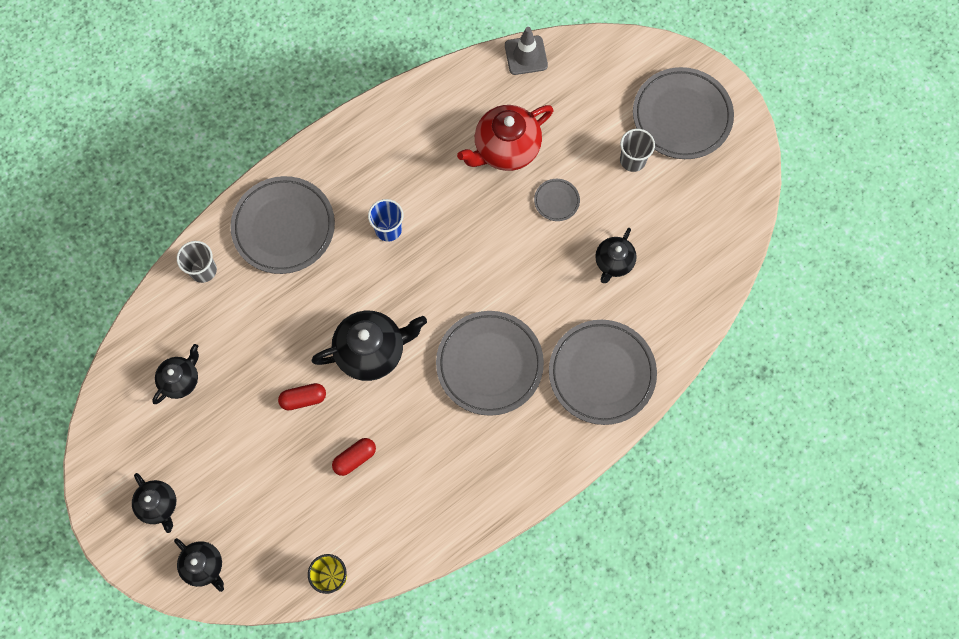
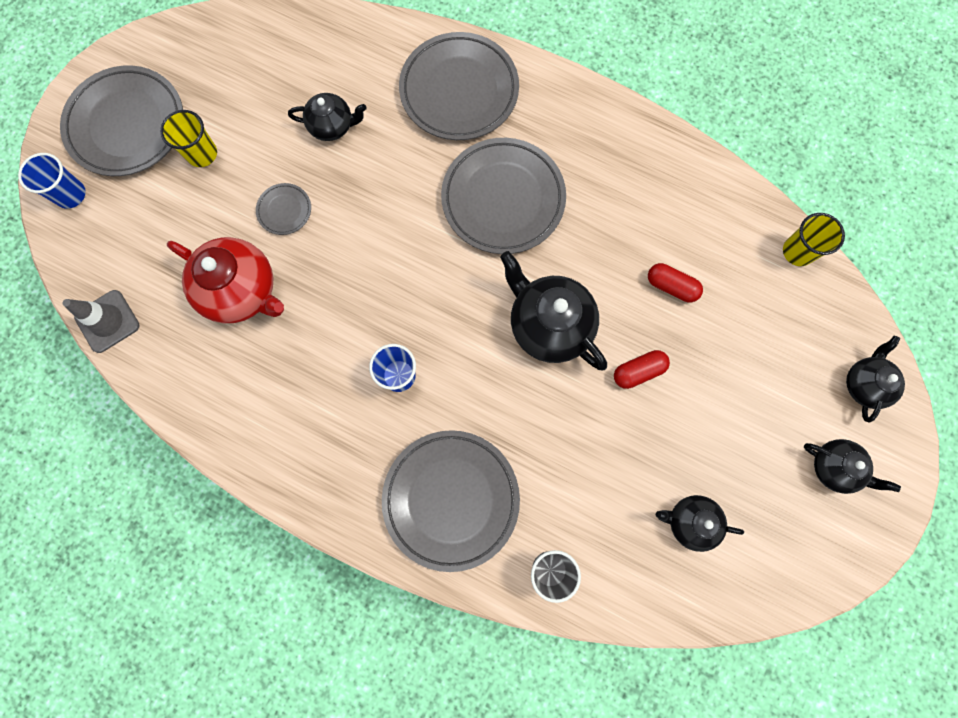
camera: 115 degrees left, 5 degrees up
(159, 505) = (834, 467): black teapot -> black teapot turned 90 degrees clockwise
(303, 399) = (638, 371): red capsule -> red capsule turned 75 degrees counterclockwise
(632, 160) = (202, 153): grey cup -> yellow cup
(639, 61) = (70, 194): none -> blue cup

